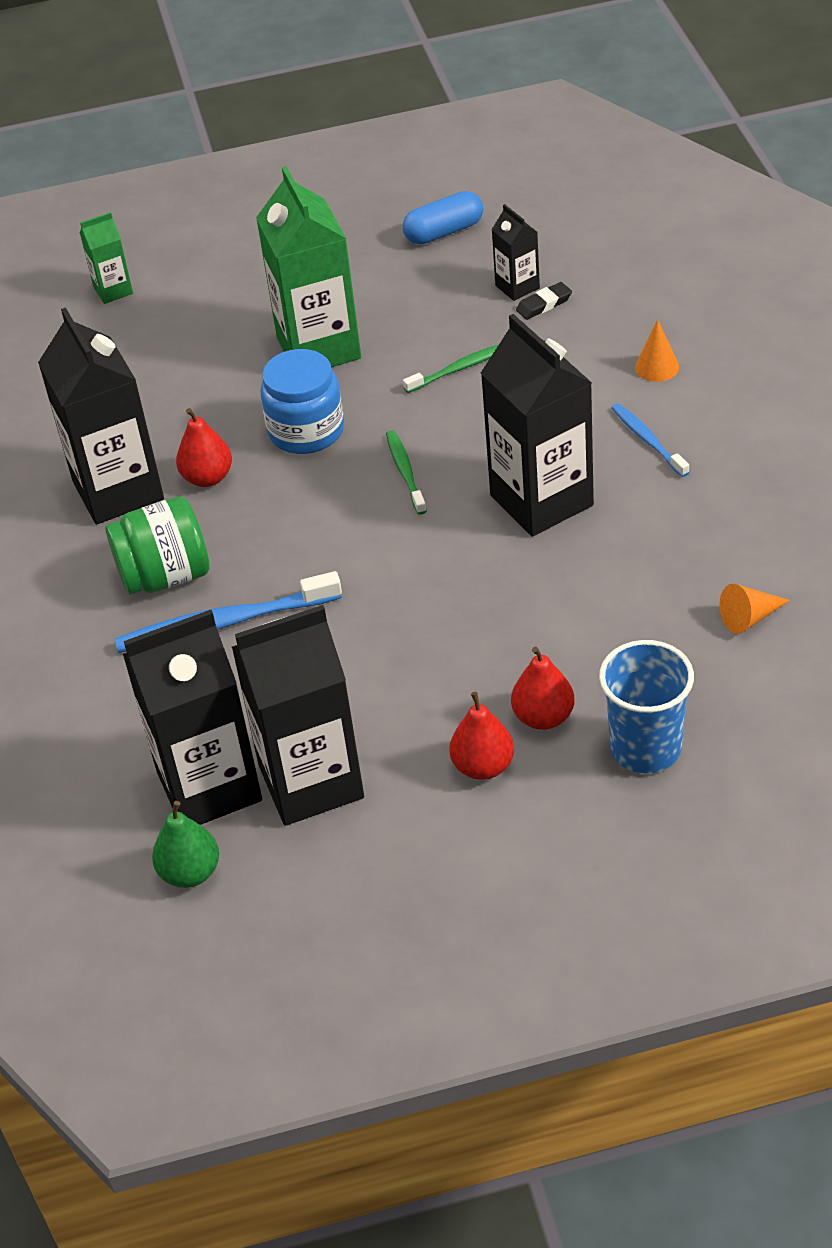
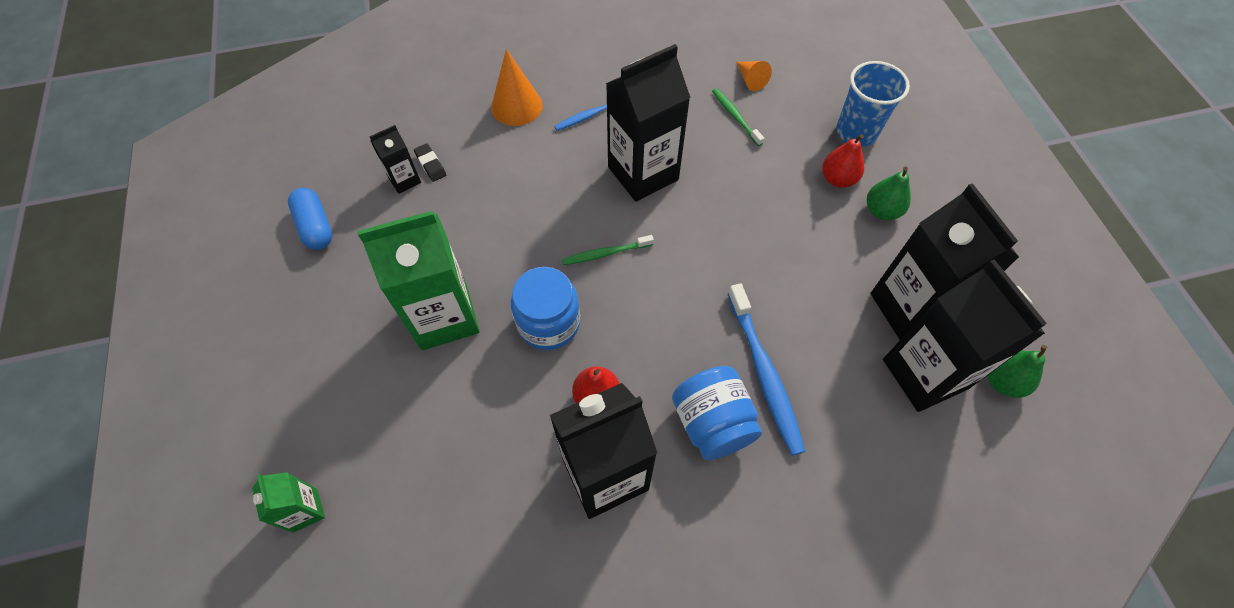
camera: 95 degrees left, 15 degrees up
(165, 575) = (712, 423): green jar -> blue jar
(459, 369) = (494, 218): green toothbrush -> green toothbrush (735, 116)
(483, 766) = (881, 211): red pear -> green pear
(657, 367) = (516, 106): orange cone -> orange cone, size x1.69

